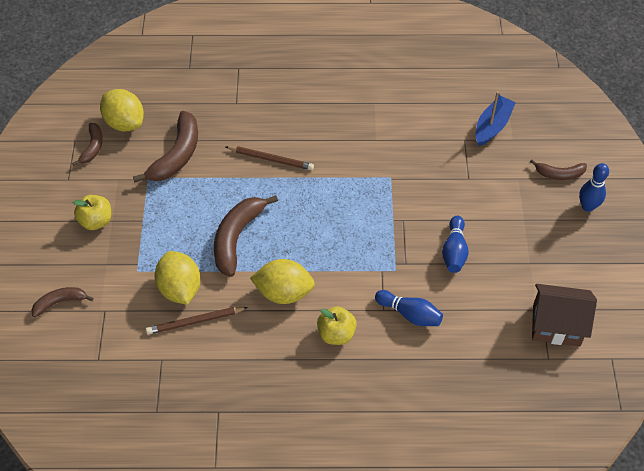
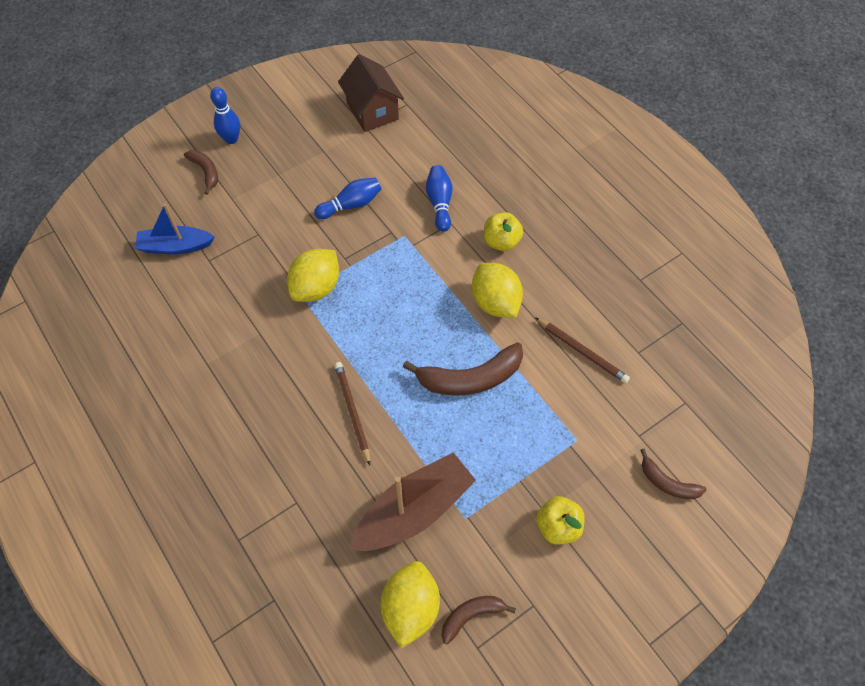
camera: 125 degrees left, 5 degrees up
(177, 155) = (414, 510): brown banana -> brown boat
(180, 288) = (562, 388): yellow lemon -> yellow lemon (316, 288)

